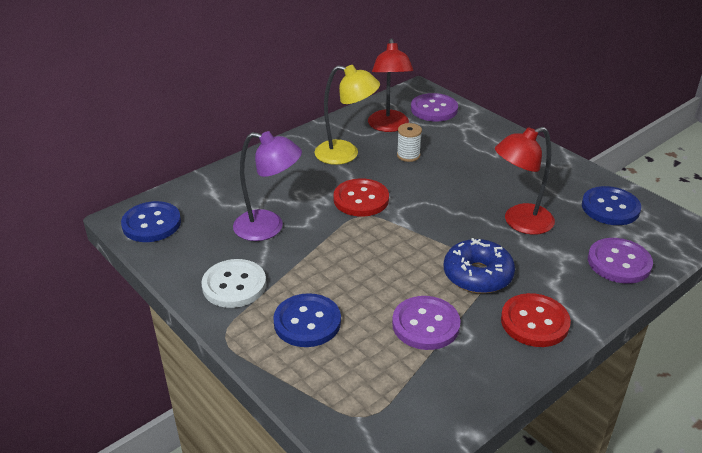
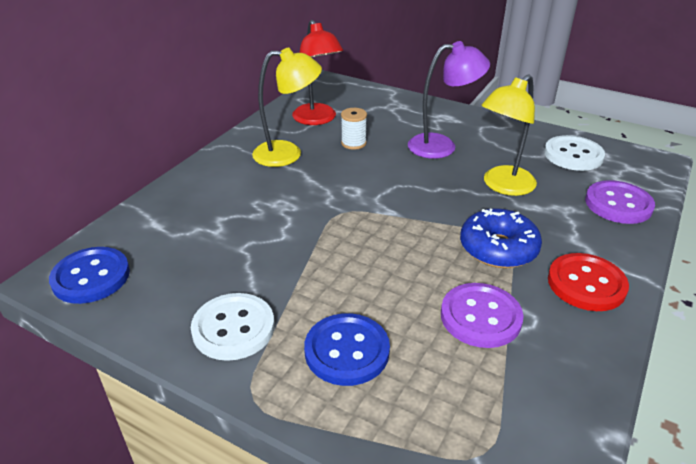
camera: 20 degrees left, 0 degrees up
(268, 227) = (242, 249): purple lamp -> purple lamp (442, 146)
(361, 199) = (330, 196): red button -> none
(434, 109) = (353, 96): purple button -> none
(519, 222) = (502, 186): red lamp -> yellow lamp
(610, 208) = (573, 155): blue button -> white button

